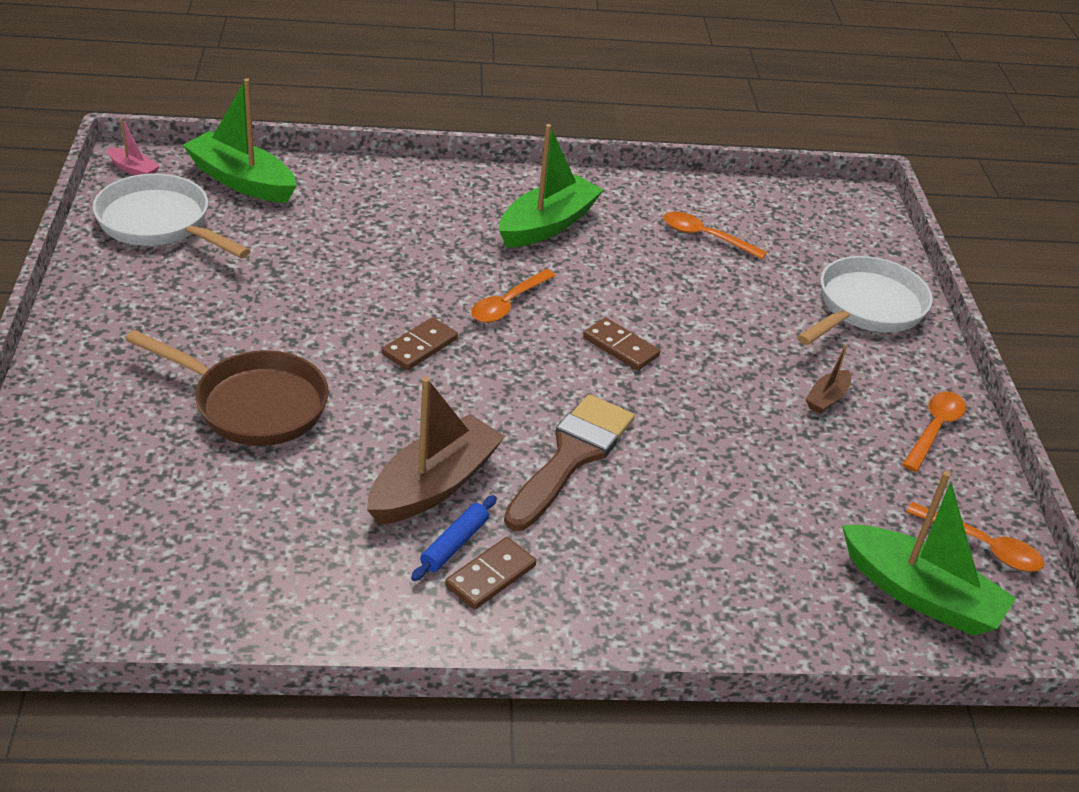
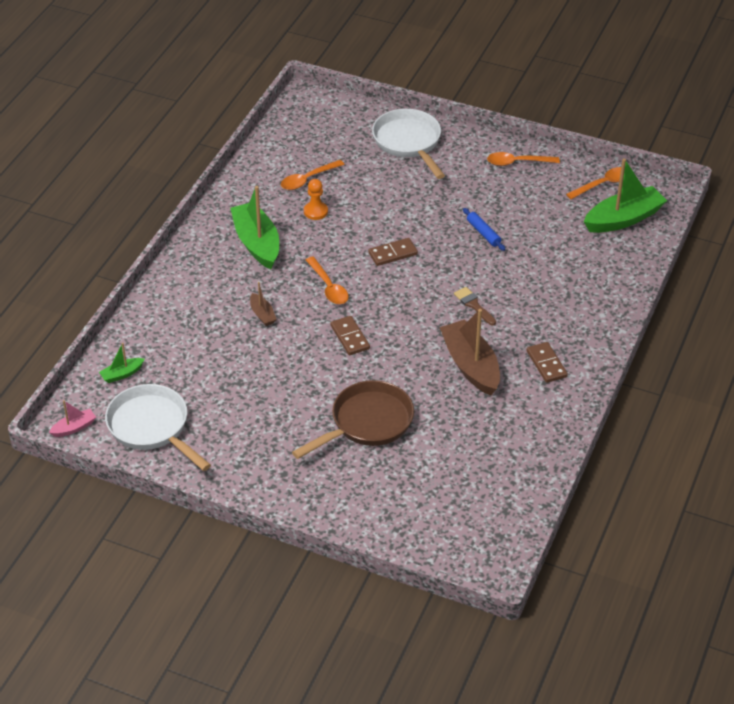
camera: 60 degrees left, 5 degrees up
(159, 223) = (152, 427): white pan -> white pan turned 75 degrees clockwise
(242, 181) = (122, 374): green boat -> green boat, size x0.47
(454, 544) = (518, 371): blue rolling pin -> blue rolling pin (483, 233)
(571, 456) = (473, 305): brown brush -> brown brush, size x0.49
(648, 258) = (315, 211): none -> orange pawn
(827, 398) = (475, 191): brown boat -> brown boat (262, 314)
(934, 429) = (517, 162): orange spoon -> orange spoon turned 60 degrees counterclockwise

